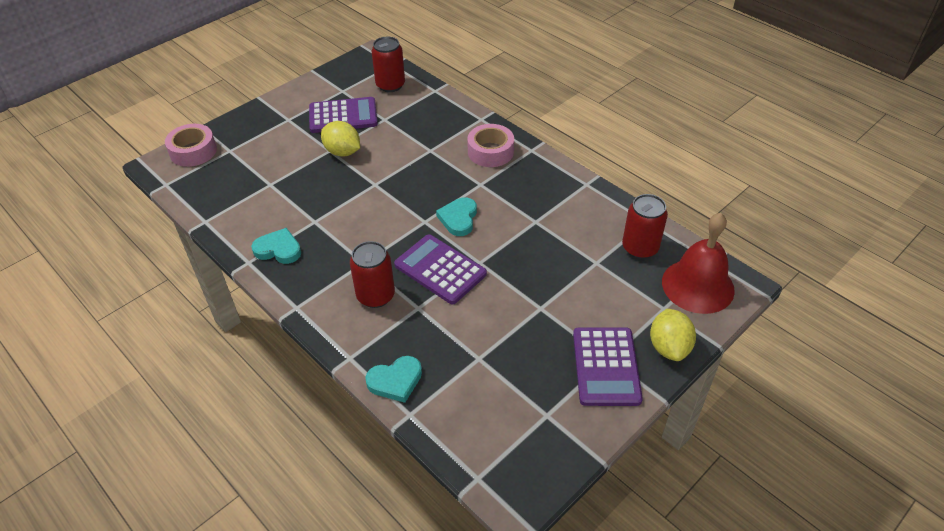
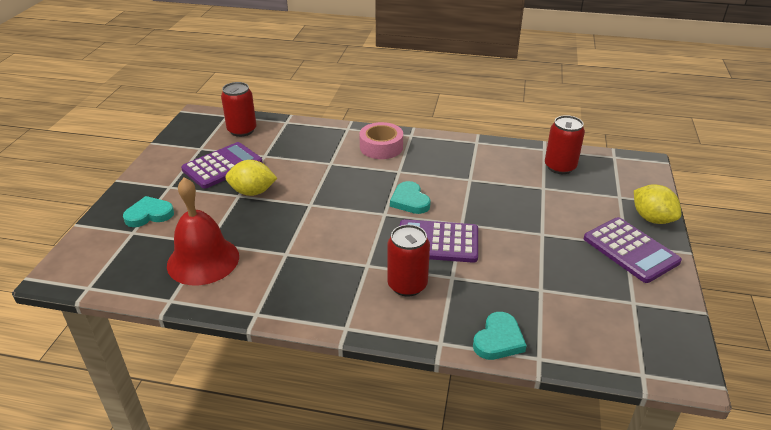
camera: 35 degrees left, 10 degrees down
(193, 151) = (91, 248): pink tape -> none
(278, 249) = (275, 290): turquoise heart -> turquoise heart (149, 214)
(698, 285) = (622, 174): red bell -> red bell (203, 260)

